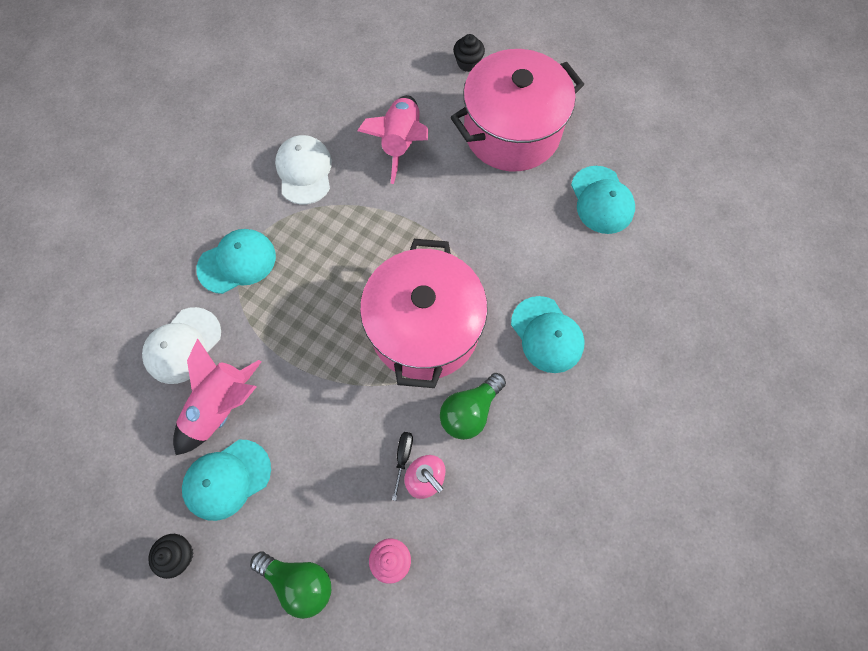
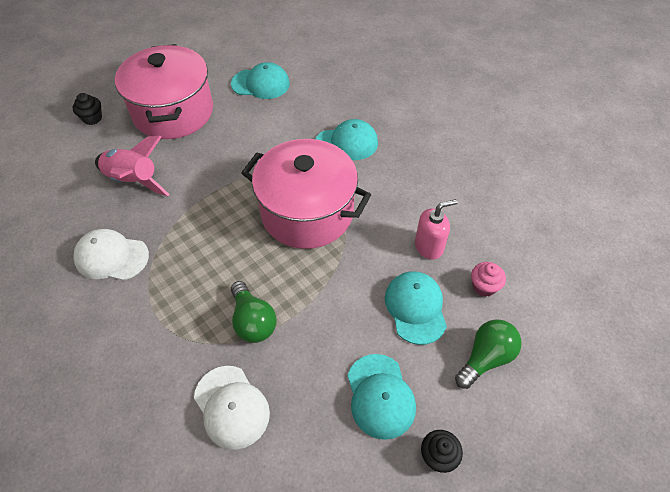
camera: 70 degrees left, 15 degrees down
(221, 406) = (309, 384): pink rocket -> none
(237, 262) = (170, 336): turquoise cap -> turquoise cap (415, 308)
(403, 457) = (406, 256): black screwdriver -> none
(470, 411) = (386, 204): green light bulb -> green light bulb (253, 321)

